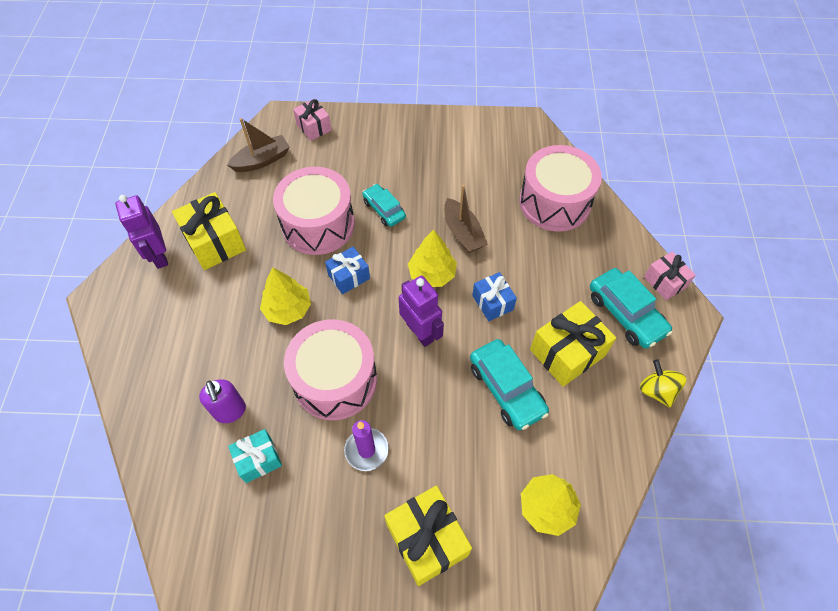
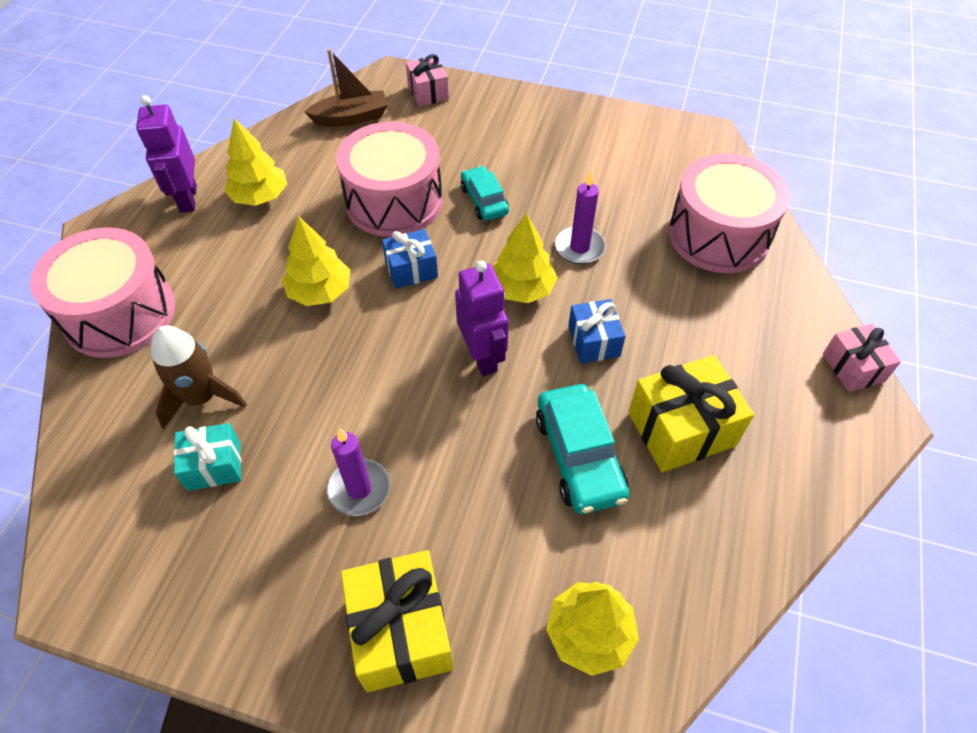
camera: 15 degrees right, 5 degrees down
(215, 242) = (260, 197): yellow gift -> yellow tree
(230, 411) = (202, 397): purple soap dispenser -> brown rocket
(335, 380) = (349, 390): pink drum -> pink drum (120, 313)
(462, 233) = (579, 247): brown boat -> purple candle
(626, 314) = (783, 397): turquoise car -> none
(657, 390) = (803, 511): yellow spinning top -> none

